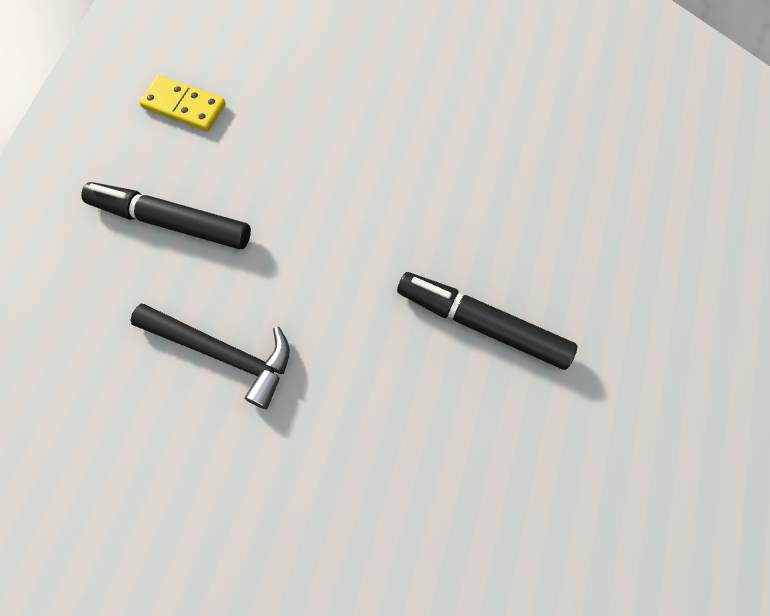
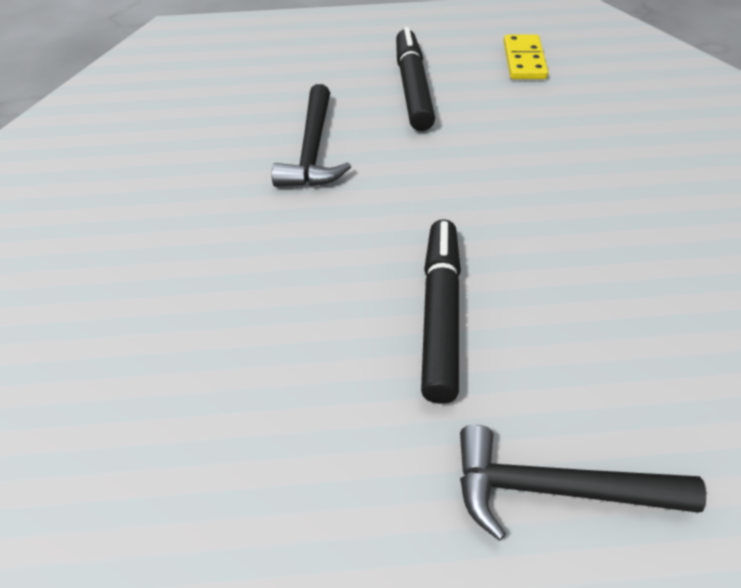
camera: 70 degrees right, 20 degrees down
(653, 317) = (556, 490): none -> black hammer

